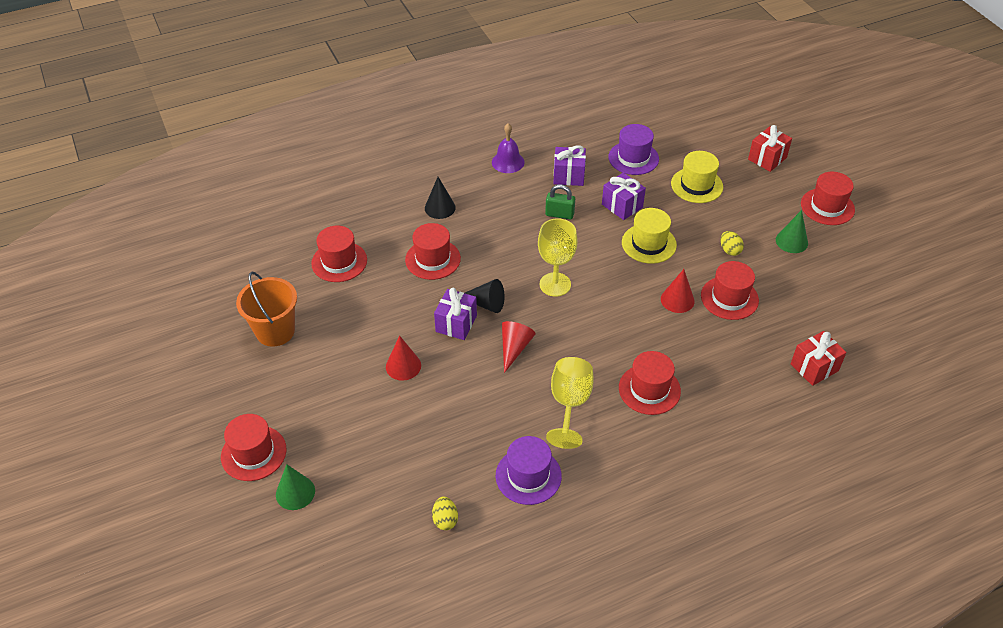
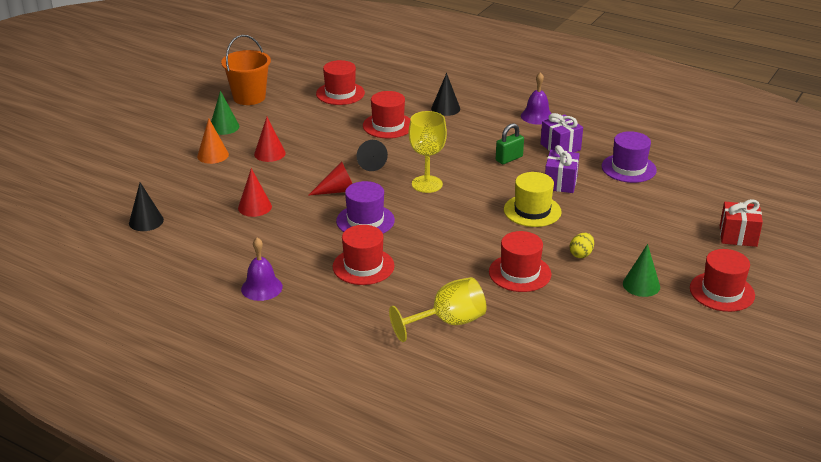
camera: 55 degrees right, 15 degrees down
(253, 453) = (138, 131): red hat -> none
(295, 492) = (119, 157): green cone -> green cone (224, 127)
(365, 411) = (213, 155): none -> orange cone
(445, 520) = (146, 221): yellow egg -> black cone
(456, 324) = (334, 158): purple gift -> none
(528, 476) = (218, 241): purple hat -> purple hat (365, 221)
(559, 214) = (509, 159): green padlock -> green padlock turned 75 degrees clockwise
(569, 404) = (307, 234): yellow goblet -> yellow goblet (448, 322)
(631, 476) = (261, 288): none -> purple bell
(677, 300) = (483, 247): red cone -> red cone (254, 207)
(697, 185) = (641, 210): yellow hat -> none
(814, 367) = (490, 347): red gift -> none

